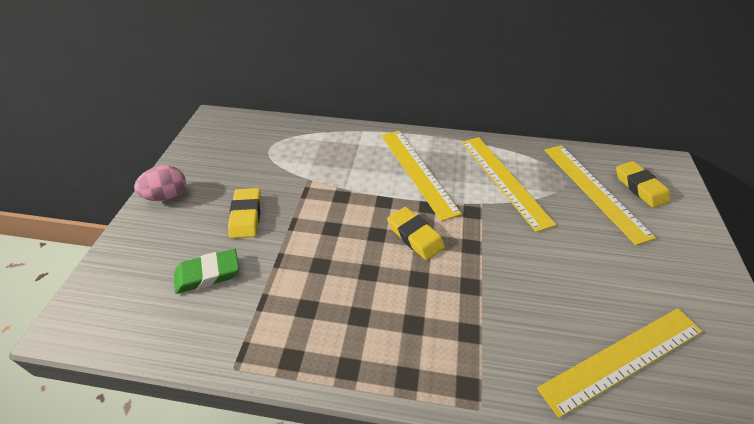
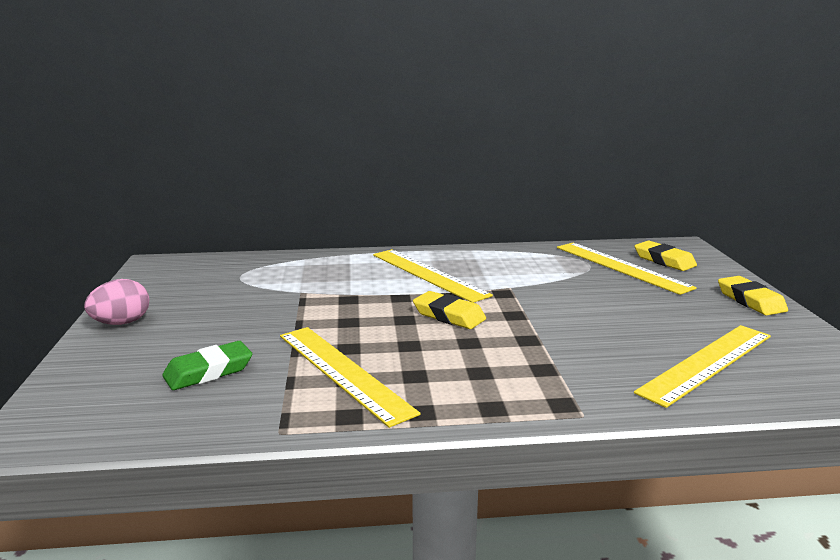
camera: 15 degrees left, 25 degrees down
(246, 216) = (236, 325): yellow eraser -> yellow eraser (750, 301)
(504, 180) = (526, 270): yellow ruler -> yellow ruler (343, 372)

